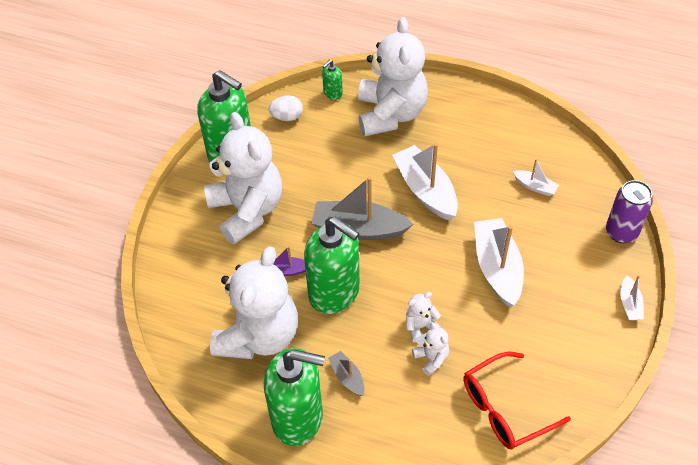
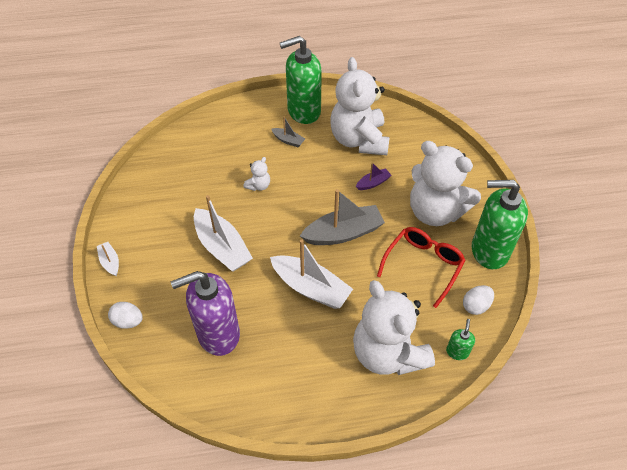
camera: 150 degrees right, 0 degrees up
(334, 293) = (329, 183): green soap dispenser -> none
(431, 358) = (241, 170): white teddy bear -> none
(505, 408) = (181, 162): red glasses -> red glasses (423, 266)
(535, 186) = (218, 334): white boat -> purple soap dispenser
(621, 232) = (128, 321): purple can -> white egg

